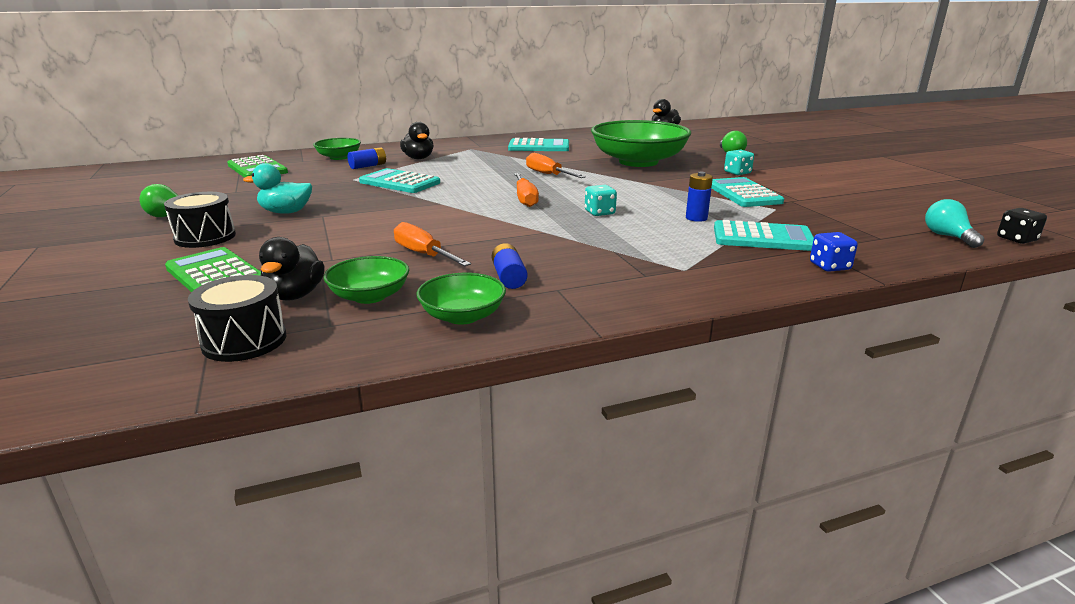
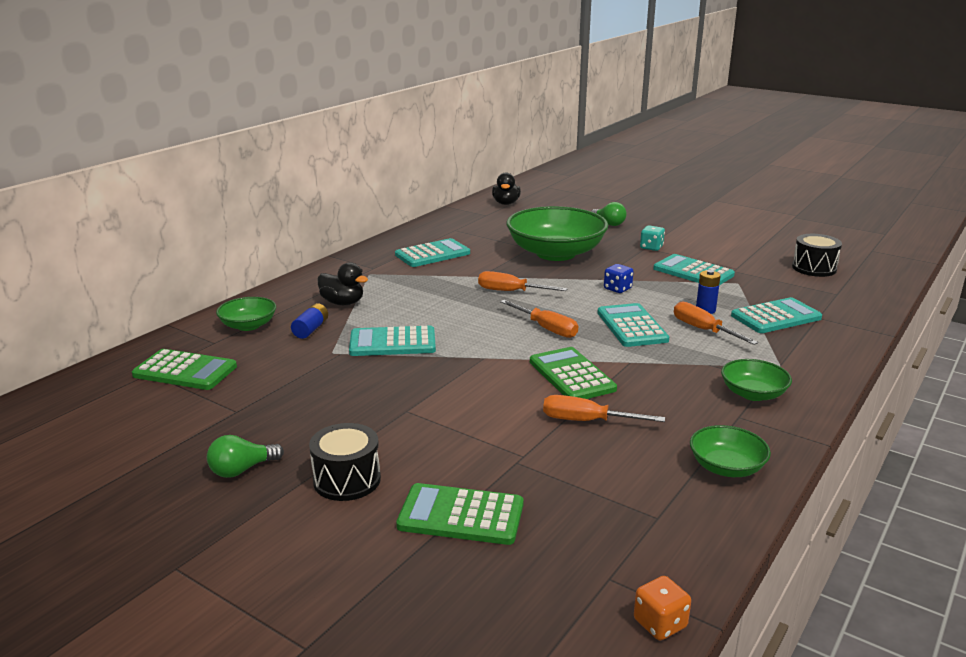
camera: 35 degrees left, 0 degrees up
(167, 385) = (660, 624): none -> orange dice
(244, 340) = (628, 561): black drum -> black drum (814, 268)
(286, 212) = (359, 419): turquoise duck -> none
(295, 295) = (574, 504): black duck -> none
(370, 296) = (631, 479): green bowl -> green bowl (753, 394)
(478, 227) = (571, 375): none -> green calculator
(509, 277) = (689, 419): blue battery -> none
(599, 213) = (631, 326): turquoise dice -> turquoise calculator
(662, 229) = (703, 330): none -> orange screwdriver
(829, 266) = (850, 331): blue dice -> blue dice (617, 289)
(948, 237) = (867, 280): turquoise light bulb -> none
(1016, 239) = (901, 271): black dice -> none

